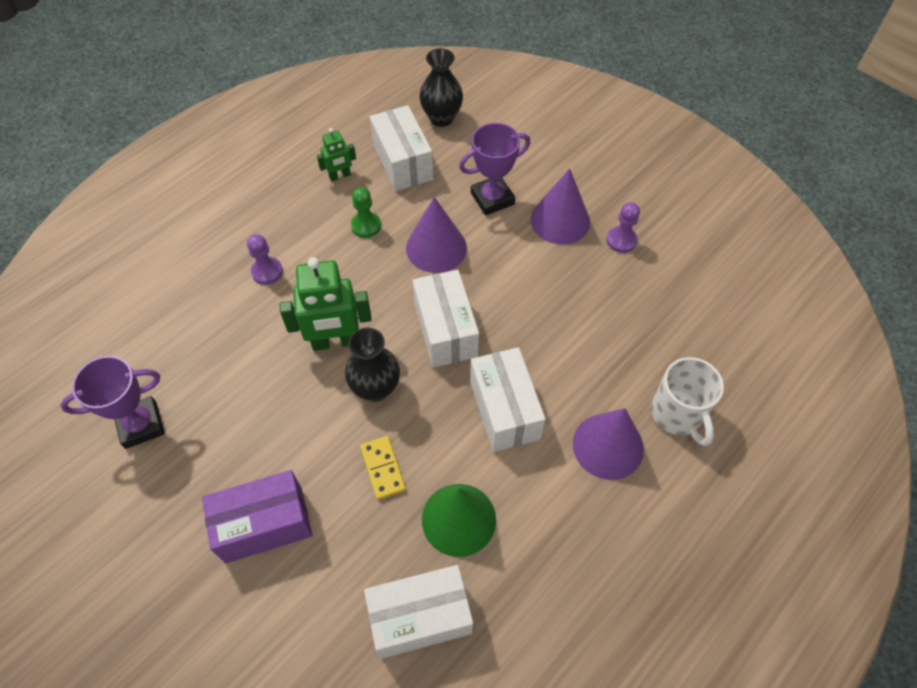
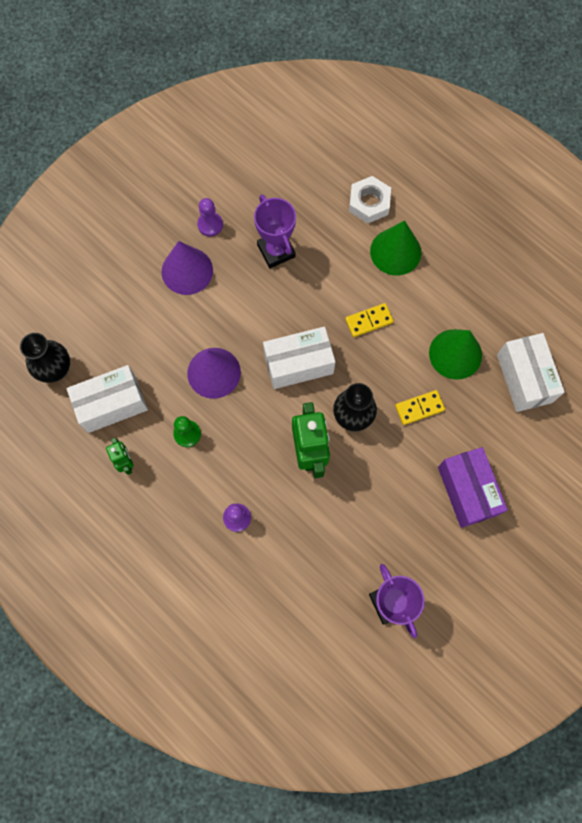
camera: 90 degrees left, 15 degrees up
(492, 198) = (160, 325): purple trophy -> purple trophy (276, 251)
(504, 410) = (369, 321): white box -> yellow domino
(608, 446) = (395, 251): purple cone -> green cone
(677, 414) = (369, 203): white mug -> white nut

